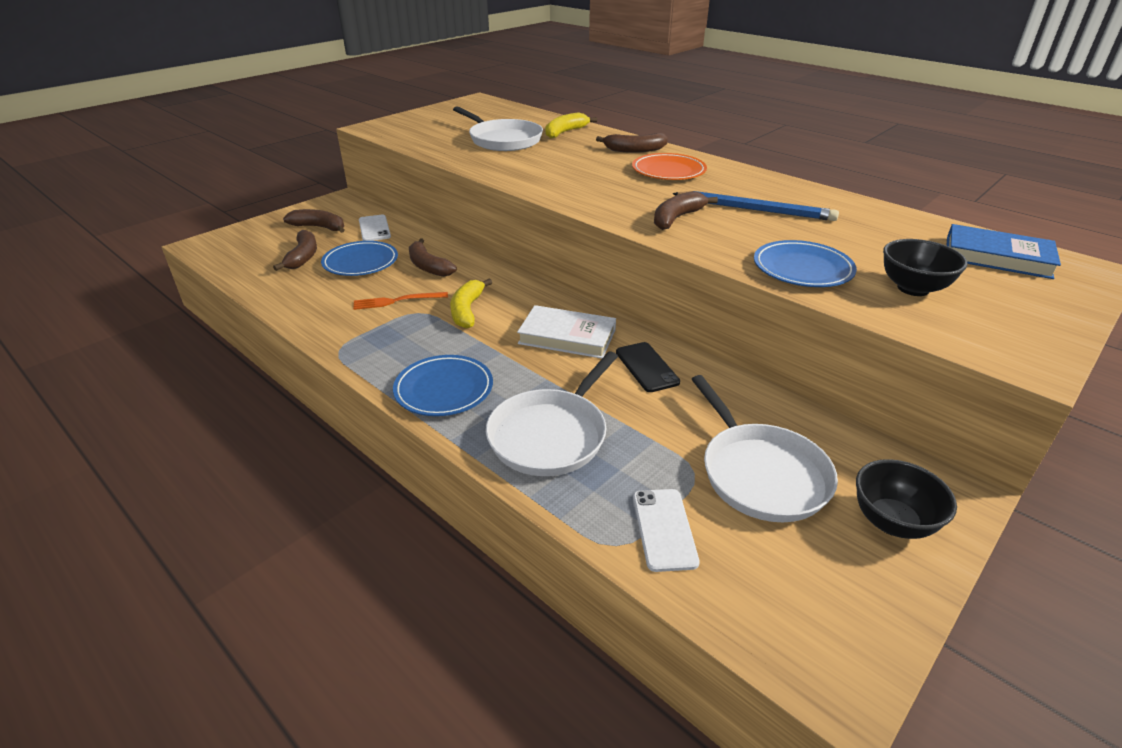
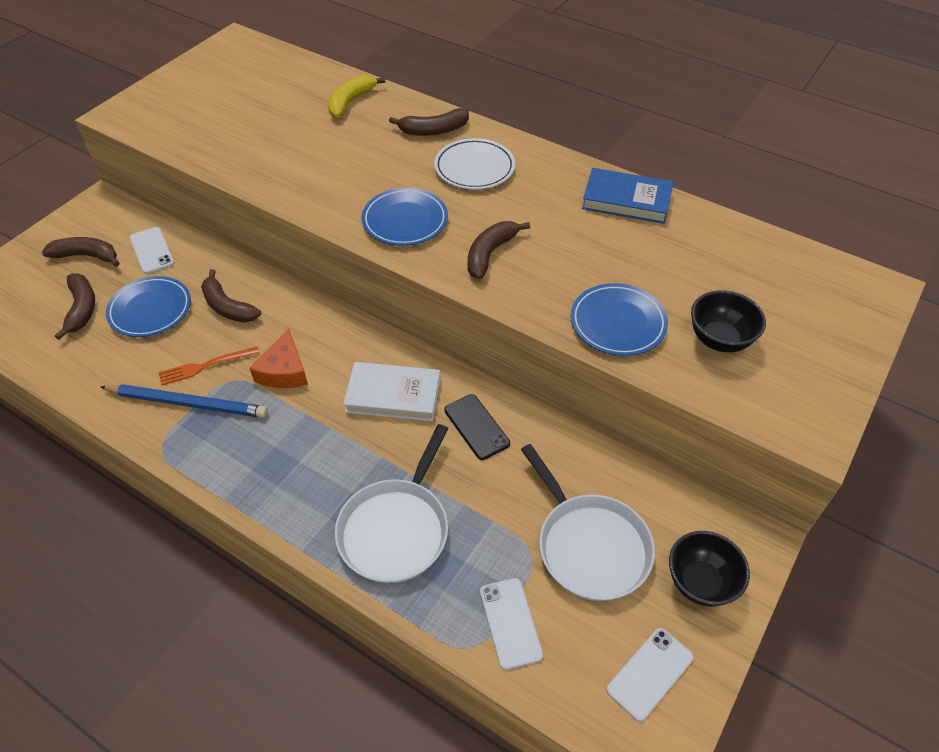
camera: 10 degrees left, 15 degrees up
(444, 389) = (282, 486): blue plate -> blue plate (405, 220)
(467, 310) = (284, 370): yellow banana -> orange cheese
(503, 140) = (281, 125): white pan -> none
(668, 171) = (474, 168): orange plate -> white plate
(755, 210) = (569, 229): blue pencil -> blue pencil (188, 403)
(830, 600) = (649, 673): none -> white phone
(997, 257) = (799, 280): blue book -> blue book (626, 200)

